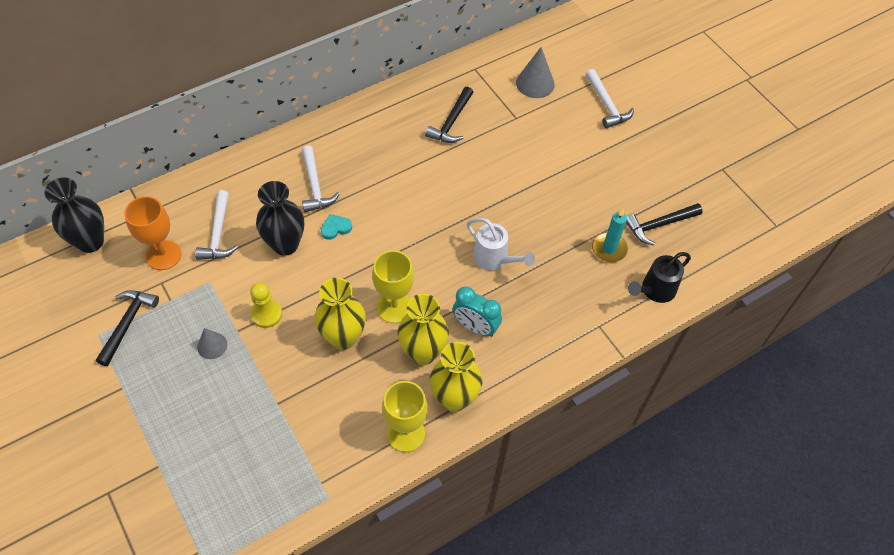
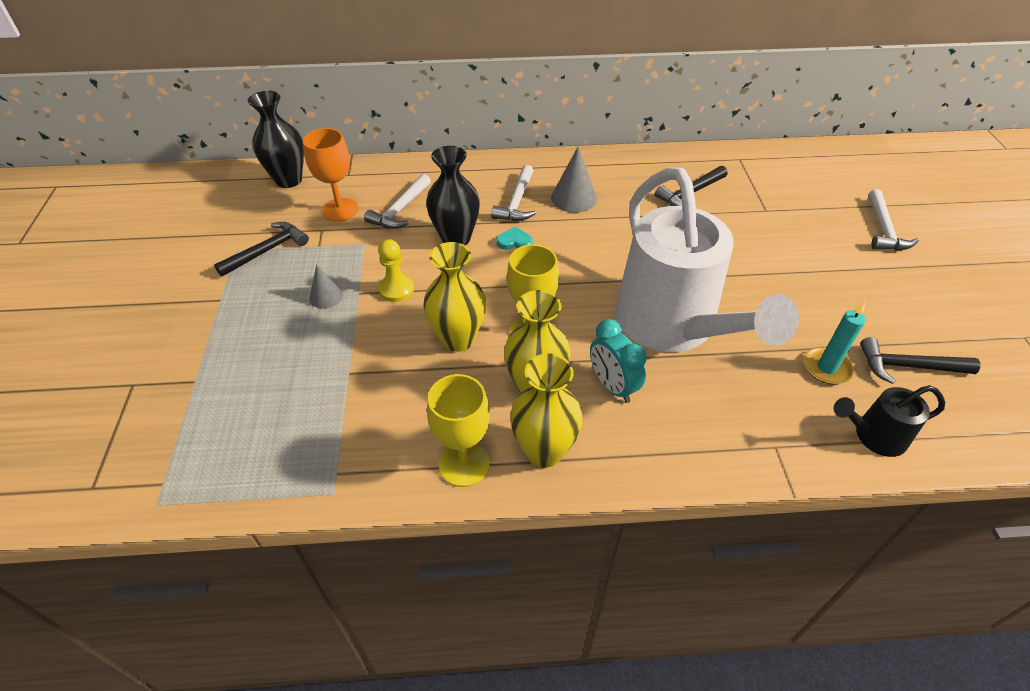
camera: 30 degrees right, 10 degrees down
(495, 259) = (673, 328): white watering can -> white watering can, size x2.31
(535, 83) = (803, 188): grey cone -> grey cone (573, 198)

